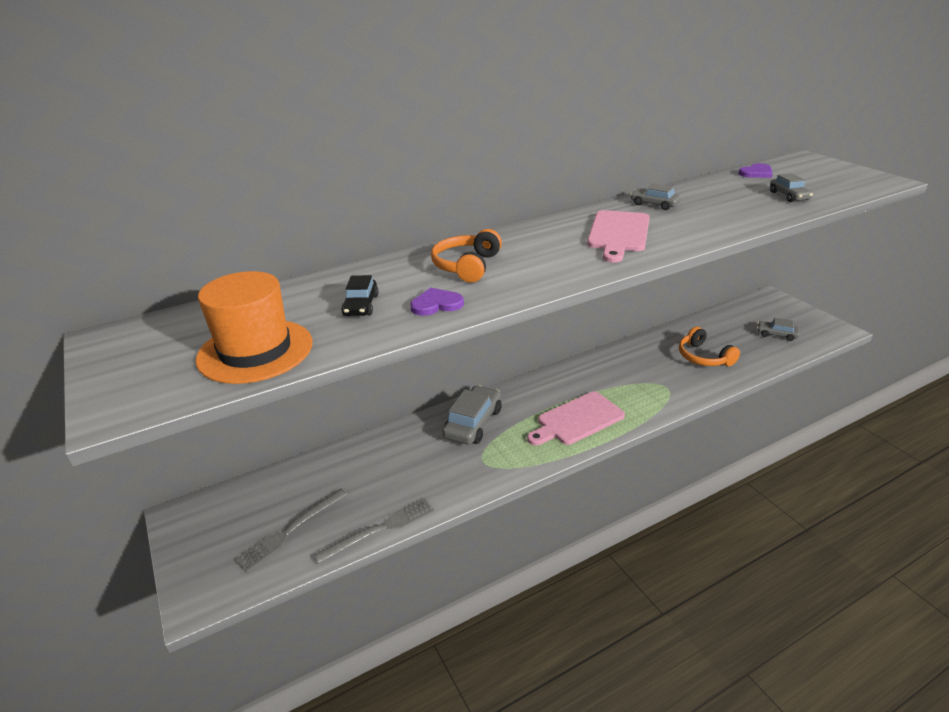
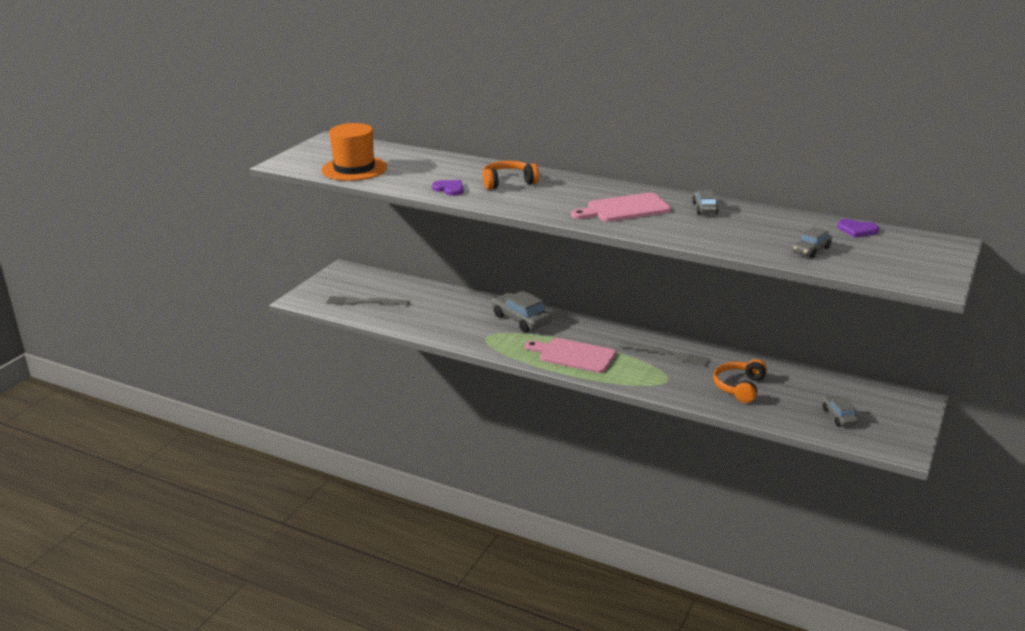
camera: 55 degrees right, 5 degrees down
(361, 305) = (425, 174): black car -> none
(380, 529) = (393, 326): grey fork -> grey fork (667, 354)
(473, 423) = (521, 320): grey car -> grey car turned 120 degrees counterclockwise

